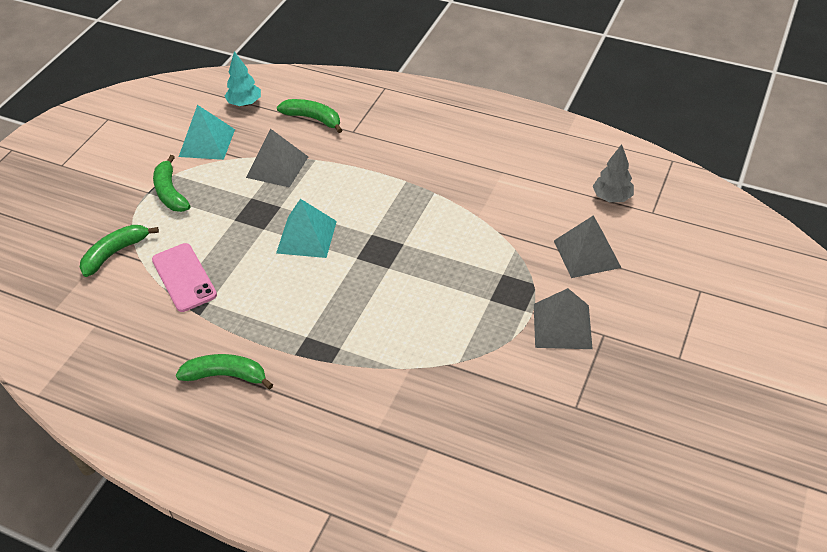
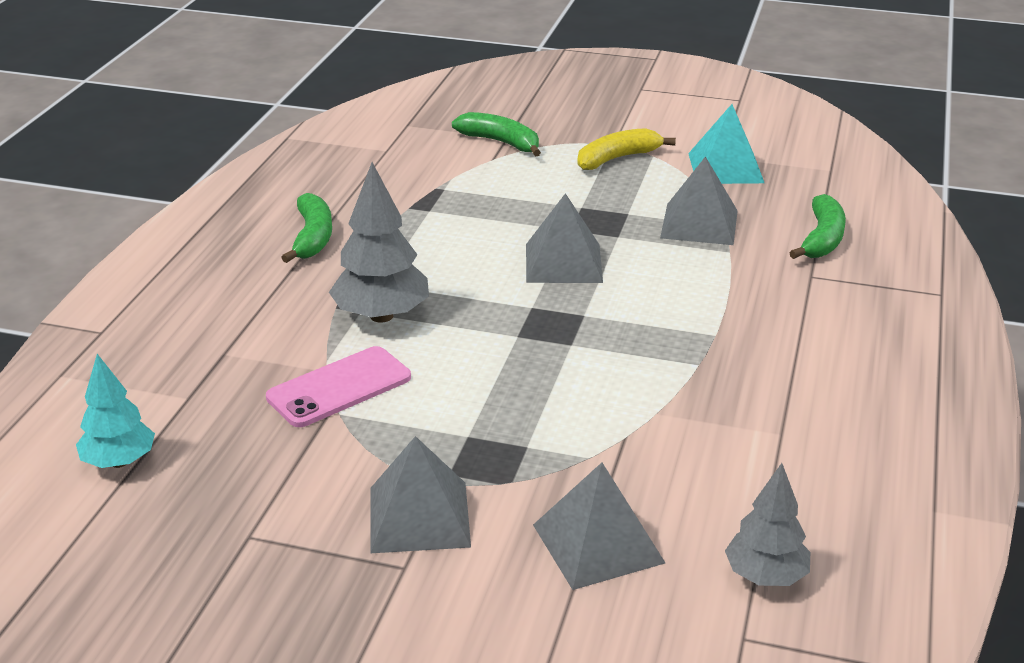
camera: 80 degrees right, 15 degrees down
(170, 192) = (617, 158): green banana -> yellow banana
(184, 277) = (469, 189): pink phone -> pink phone (339, 387)
(245, 103) = (825, 182): turquoise tree -> turquoise tree (119, 462)
(306, 237) = (563, 263): turquoise pyramid -> grey pyramid
(349, 336) = (382, 316): none -> grey tree

